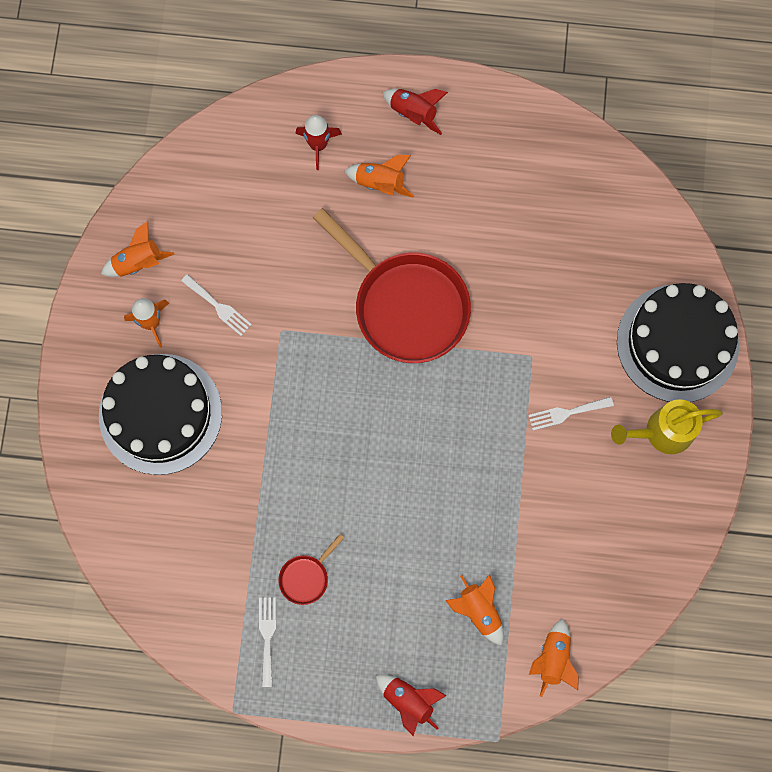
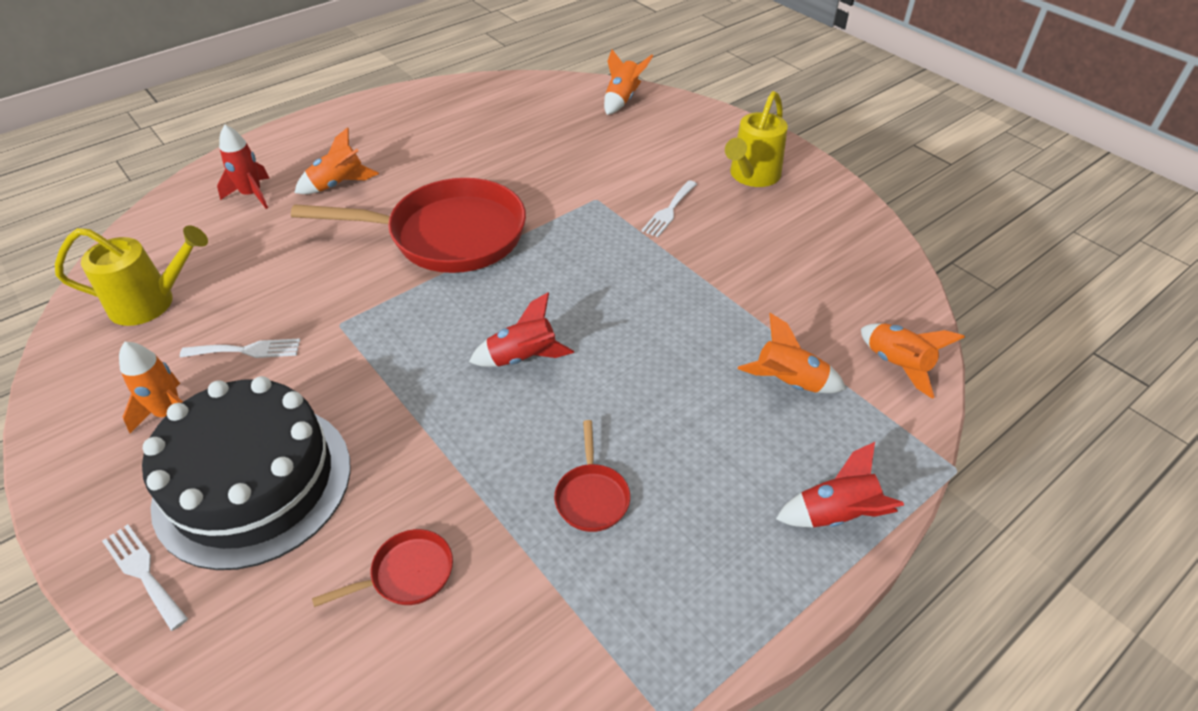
camera: 45 degrees left, 30 degrees down
(138, 262) = (109, 376): orange rocket -> orange rocket (622, 99)
(189, 537) = (407, 574): none -> red pan
(194, 213) = (152, 303): none -> yellow watering can
(267, 636) = (616, 594): white fork -> white fork (143, 572)
(413, 113) = (326, 137): red rocket -> red rocket (523, 357)
(677, 343) = (690, 130): black cake -> none

